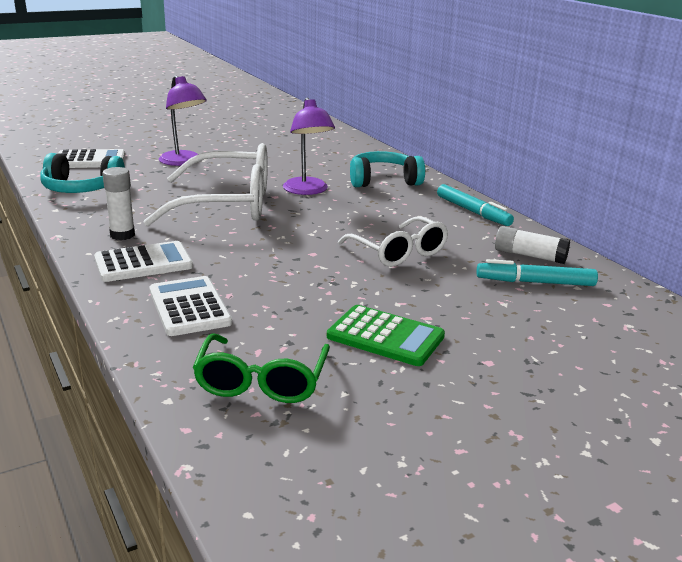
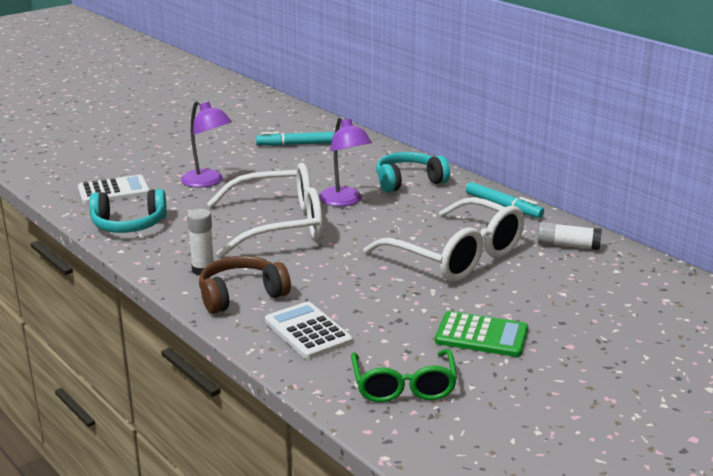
camera: 10 degrees left, 0 degrees up
(143, 263) = (241, 295): white calculator -> brown headphones
(399, 252) = (457, 256): white glasses -> white glasses, size x1.66
(535, 282) = (581, 270): turquoise marker -> turquoise marker (295, 144)

